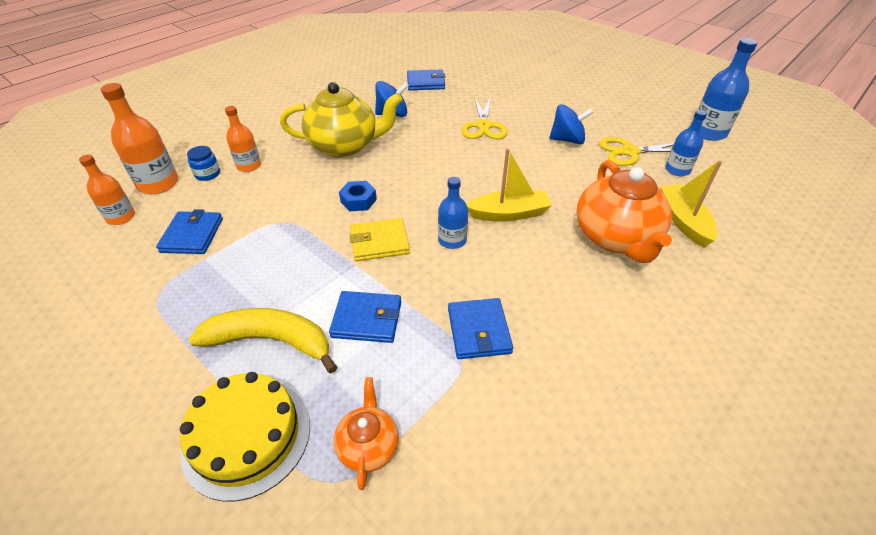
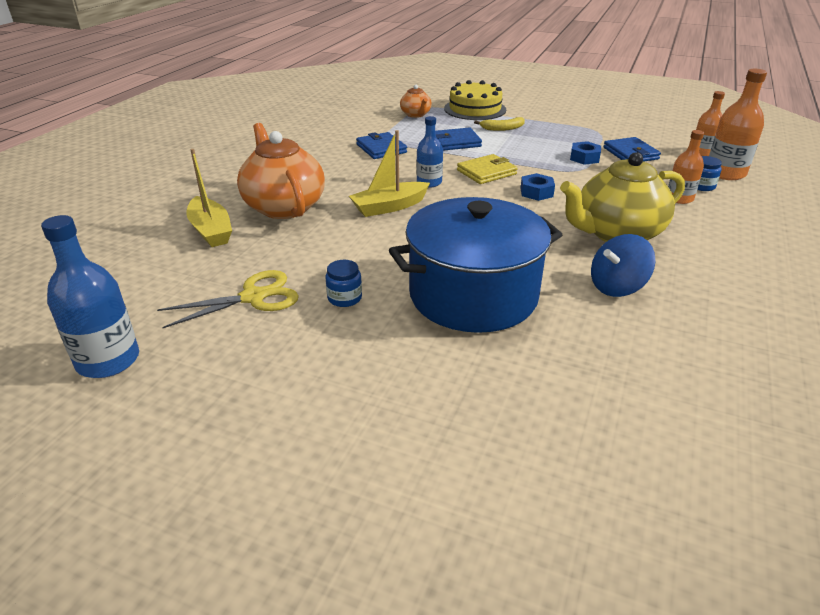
camera: 160 degrees right, 10 degrees down
(250, 240) = (584, 158): none -> blue nut
(271, 341) = (502, 128): yellow banana -> yellow banana, size x0.55
(426, 82) = (640, 365): blue wallet -> none
(484, 126) = (473, 295): yellow scissors -> blue pot
(567, 140) = (344, 298): blue spinning top -> blue jar
(677, 170) = (193, 284): blue bottle -> none

